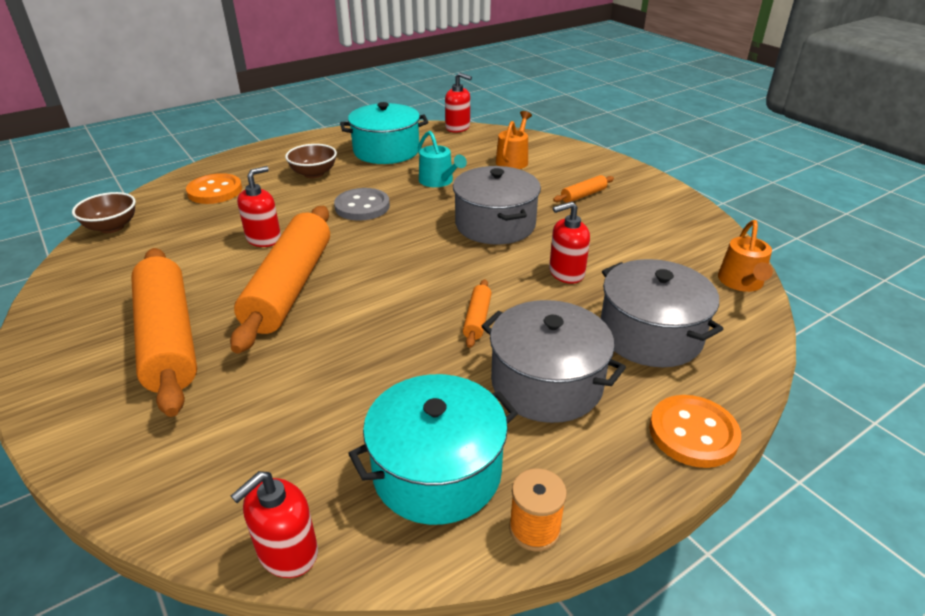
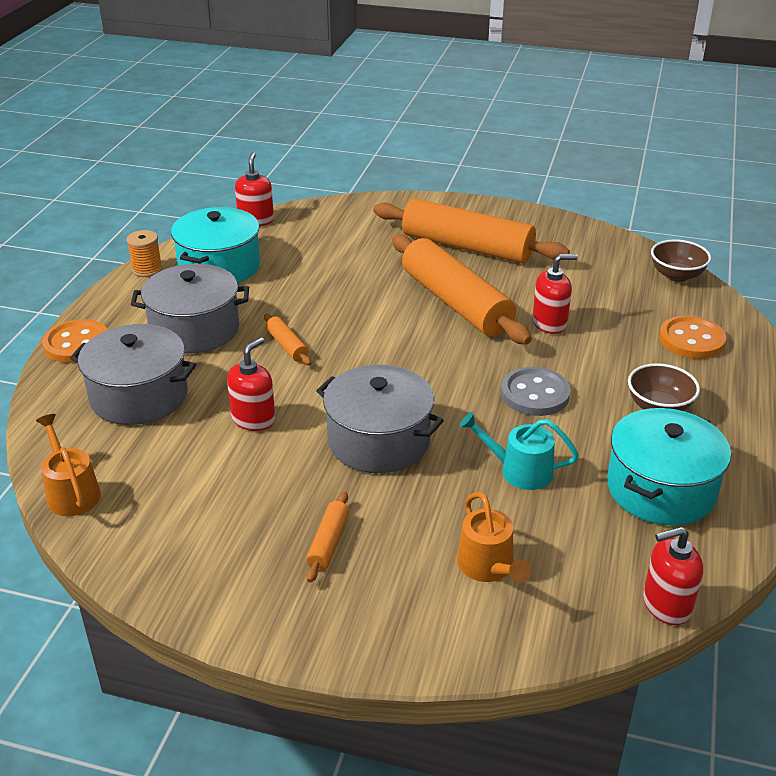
camera: 140 degrees right, 0 degrees up
(264, 239) = (549, 323): red soap dispenser -> red soap dispenser turned 105 degrees counterclockwise

